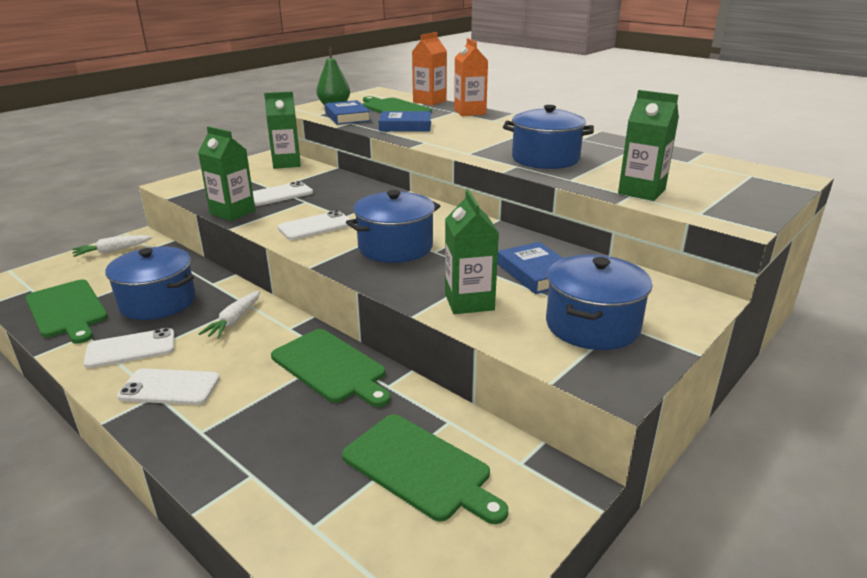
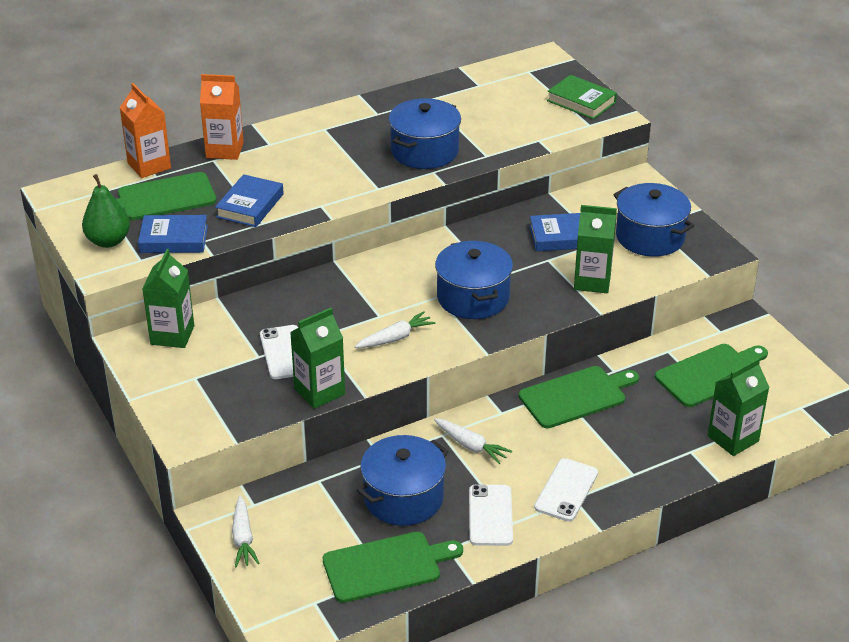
camera: 70 degrees left, 10 degrees up
(315, 226) = (395, 338): white phone -> white carrot
(641, 192) = (534, 132): green carton -> green carton (733, 438)
(739, 203) = (581, 101): none -> green book

